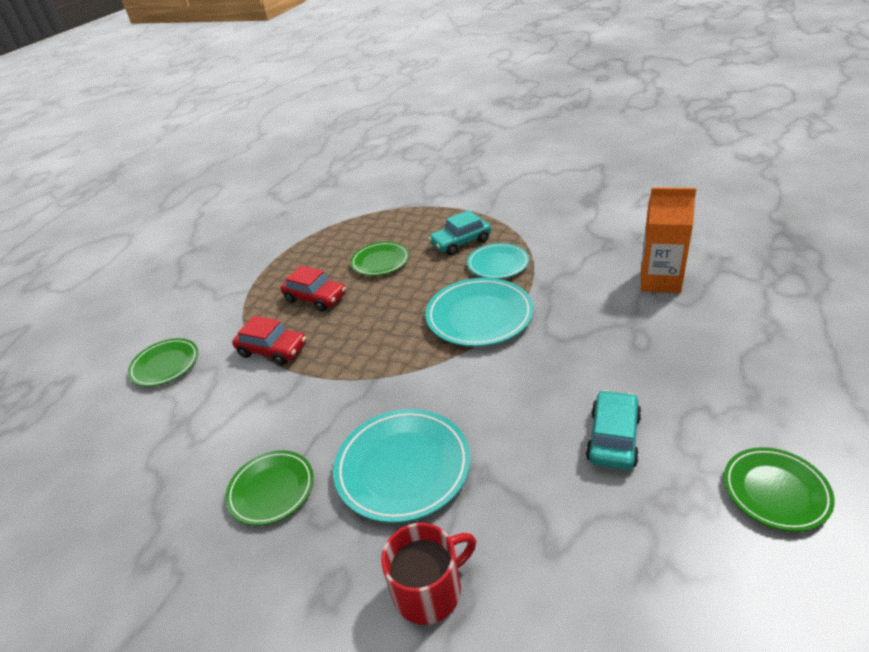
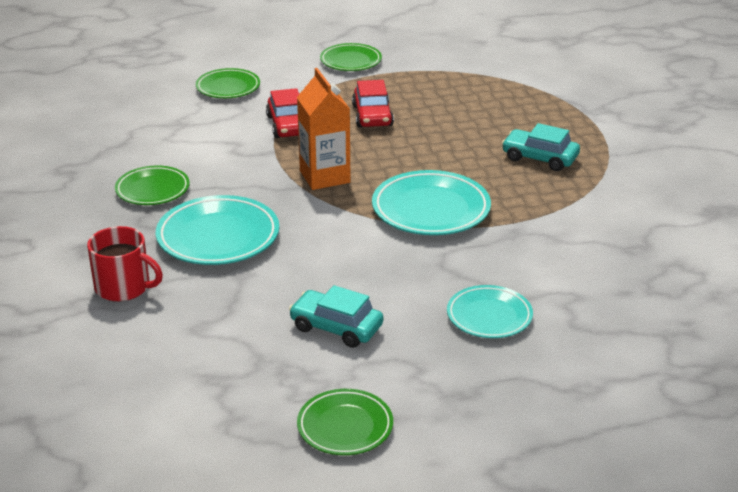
camera: 50 degrees right, 5 degrees down
(380, 262) = (458, 126): green plate -> green plate (350, 61)
(498, 264) = (524, 192): turquoise plate -> turquoise plate (489, 316)
(613, 438) = (336, 327): turquoise car -> turquoise car turned 135 degrees counterclockwise
(660, 281) = (599, 299): orange carton -> orange carton (324, 176)

